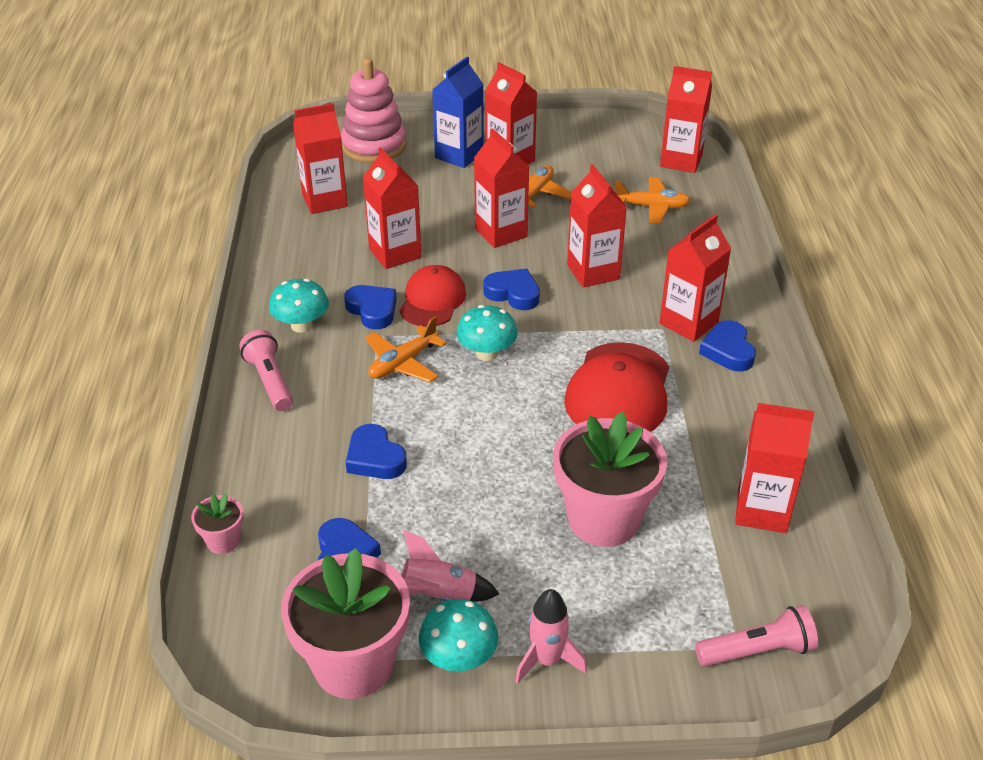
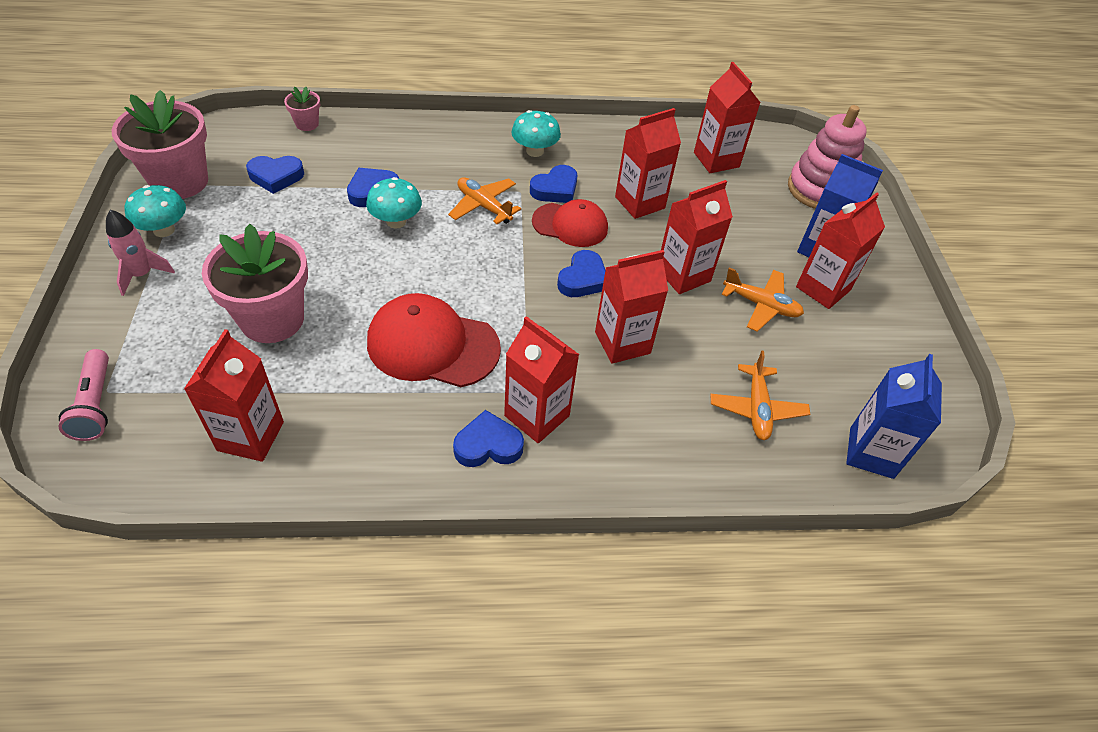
camera: 85 degrees right, 10 degrees up
(270, 381) = (467, 137): pink flashlight -> none
(438, 595) = (224, 221): pink rocket -> none
(487, 353) = (494, 257): turquoise mushroom -> turquoise mushroom (396, 221)
(681, 161) = (871, 453): red carton -> blue carton

